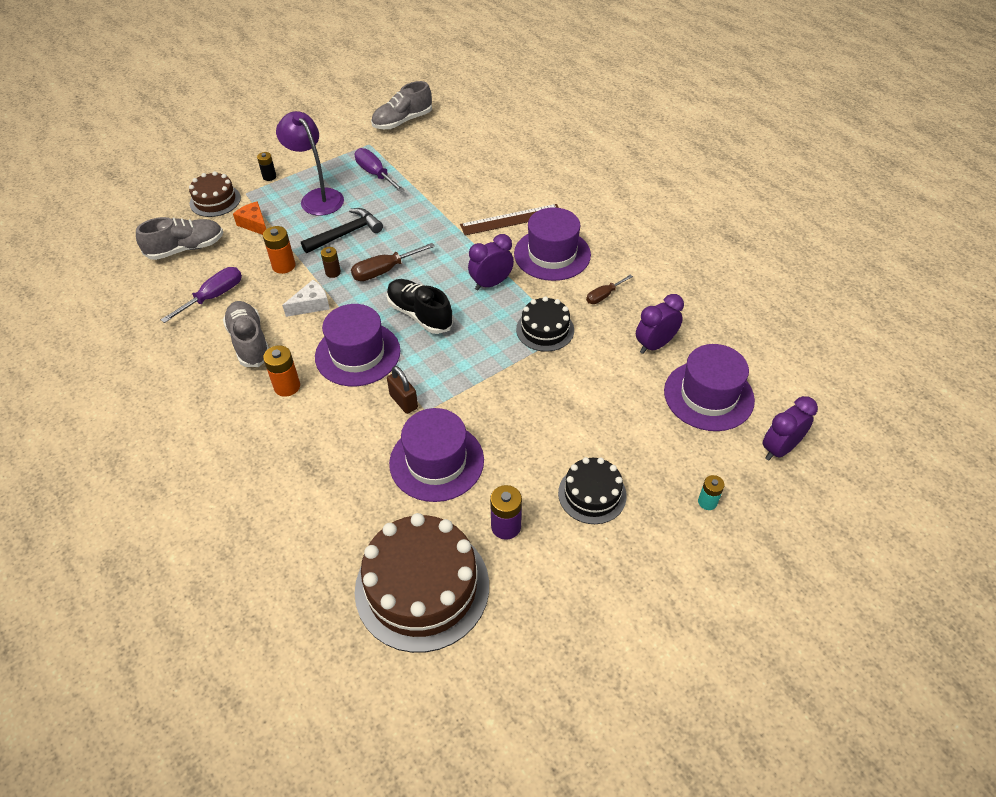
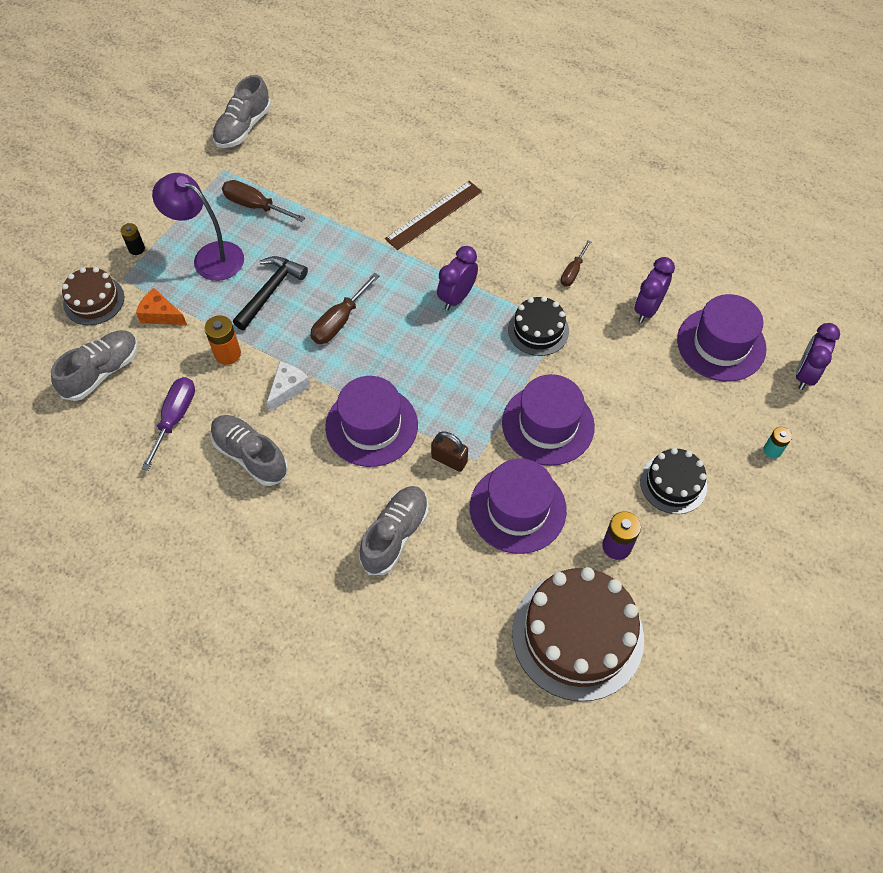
camera: 25 degrees left, 10 degrees up
(287, 386) = (323, 489): orange battery -> none
(320, 442) = (395, 535): none -> grey shoe
(333, 272) = (286, 343): brown battery -> none
(375, 174) = (255, 206): purple screwdriver -> brown screwdriver
(420, 315) = (407, 359): black shoe -> none
(552, 254) = (497, 242): purple hat -> purple hat (548, 424)

